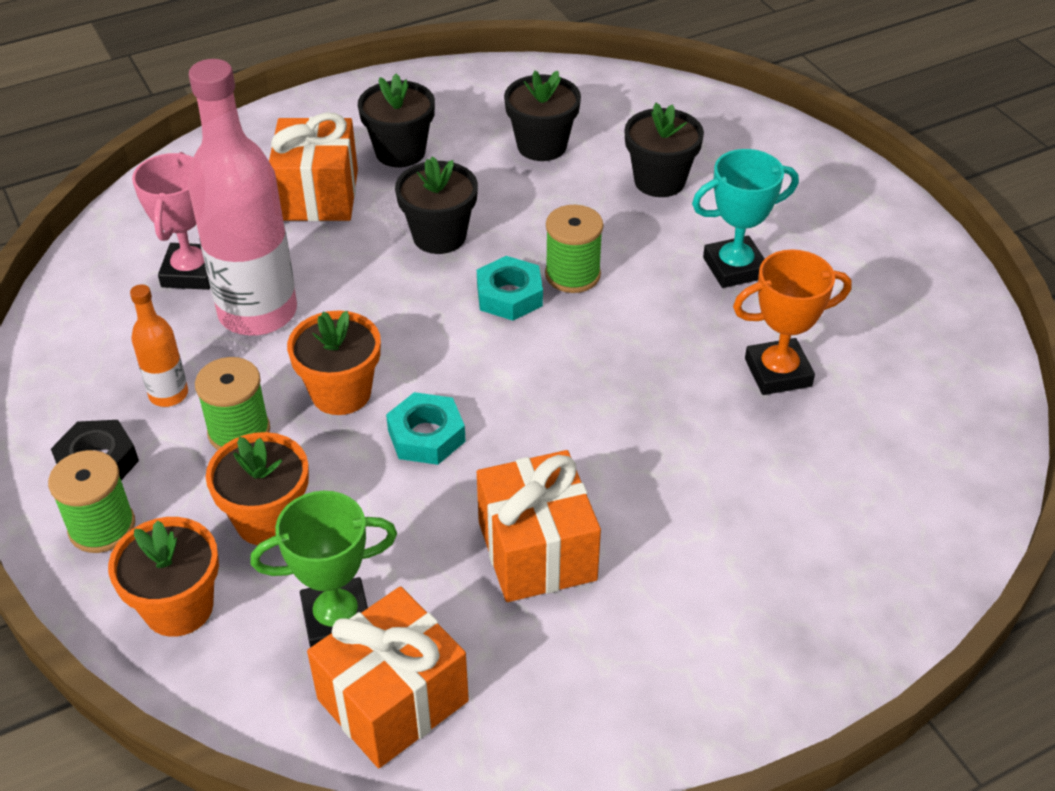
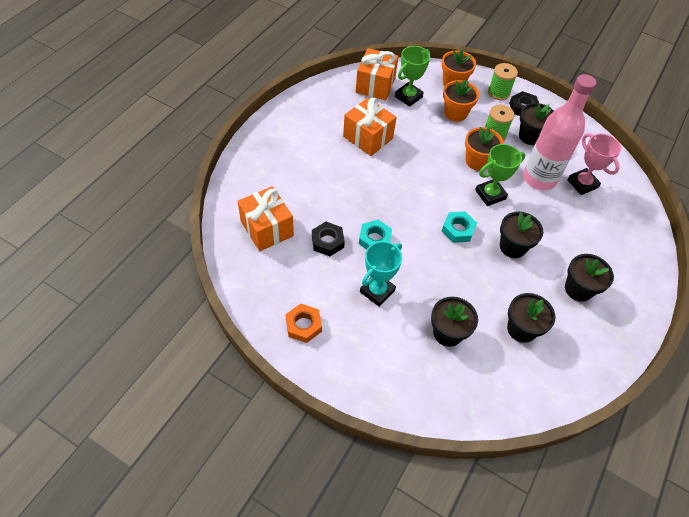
camera: 145 degrees right, 10 degrees up
(168, 394) = (530, 136): orange bottle -> black flower pot
(318, 195) = (583, 244): orange gift -> orange gift (267, 228)
(386, 324) = (490, 194): none -> green trophy
(426, 436) = (434, 159): turquoise nut -> turquoise nut (374, 239)
(572, 275) = (442, 253): green spool -> none
(778, 372) = (327, 241): orange trophy -> black nut
(893, 271) = (303, 325): none -> orange nut

